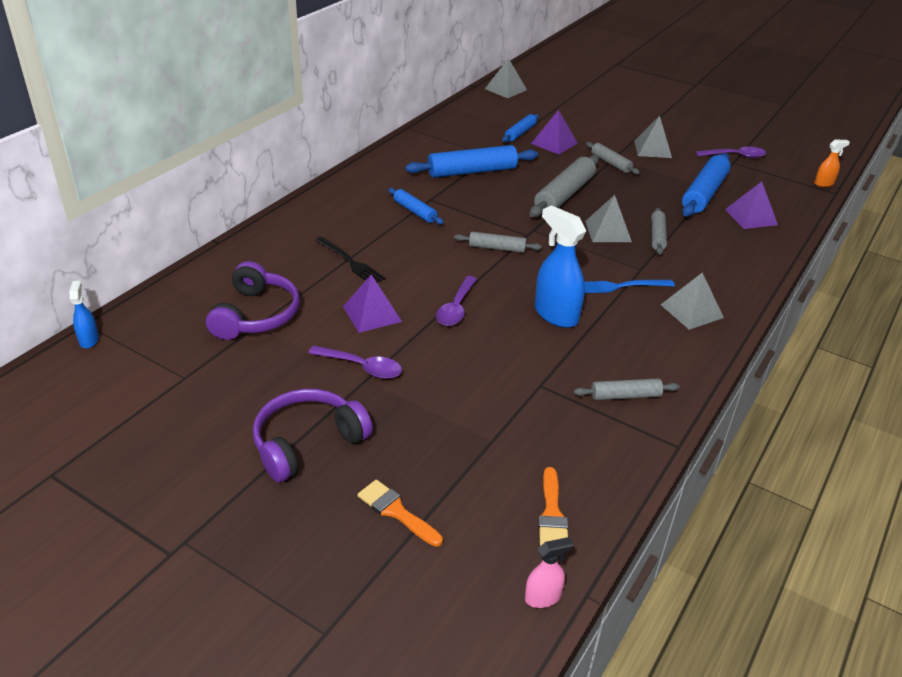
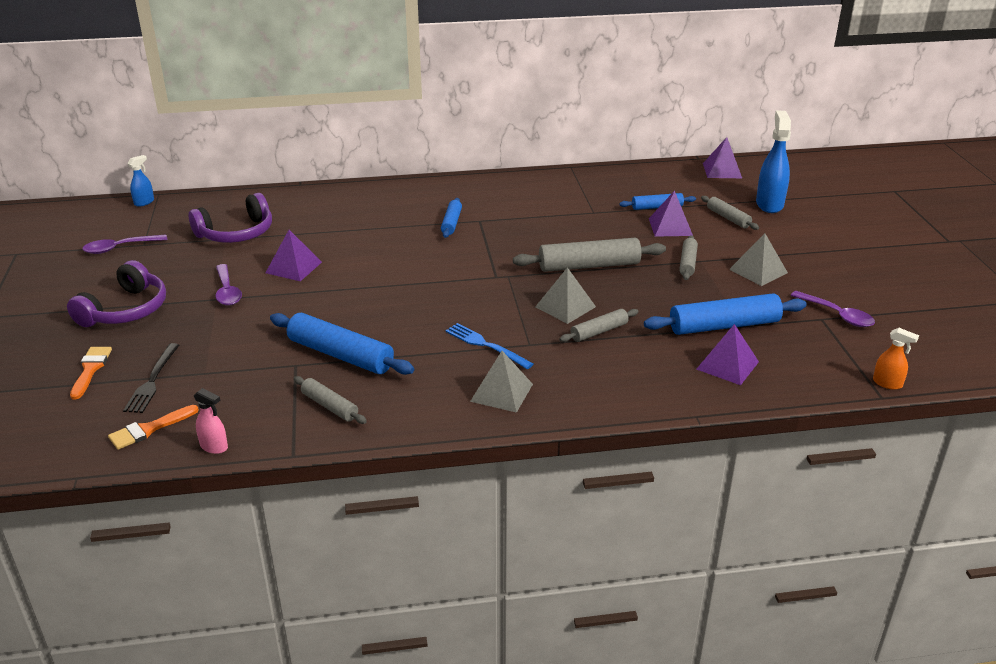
camera: 50 degrees right, 5 degrees down
(307, 443) = (125, 310): purple headphones -> purple headphones turned 105 degrees clockwise
(350, 262) = (345, 232): black fork -> black fork (152, 381)
(456, 308) = (346, 292): purple spoon -> purple spoon (119, 248)
(472, 171) = (552, 216): blue rolling pin -> blue rolling pin (341, 355)
(497, 248) = (455, 273): grey rolling pin -> grey rolling pin (728, 218)
(506, 89) = (722, 170): grey pyramid -> purple pyramid
(543, 597) = (58, 460): pink spray bottle -> pink spray bottle (214, 447)
(555, 315) = (398, 334): blue spray bottle -> blue spray bottle (769, 204)

